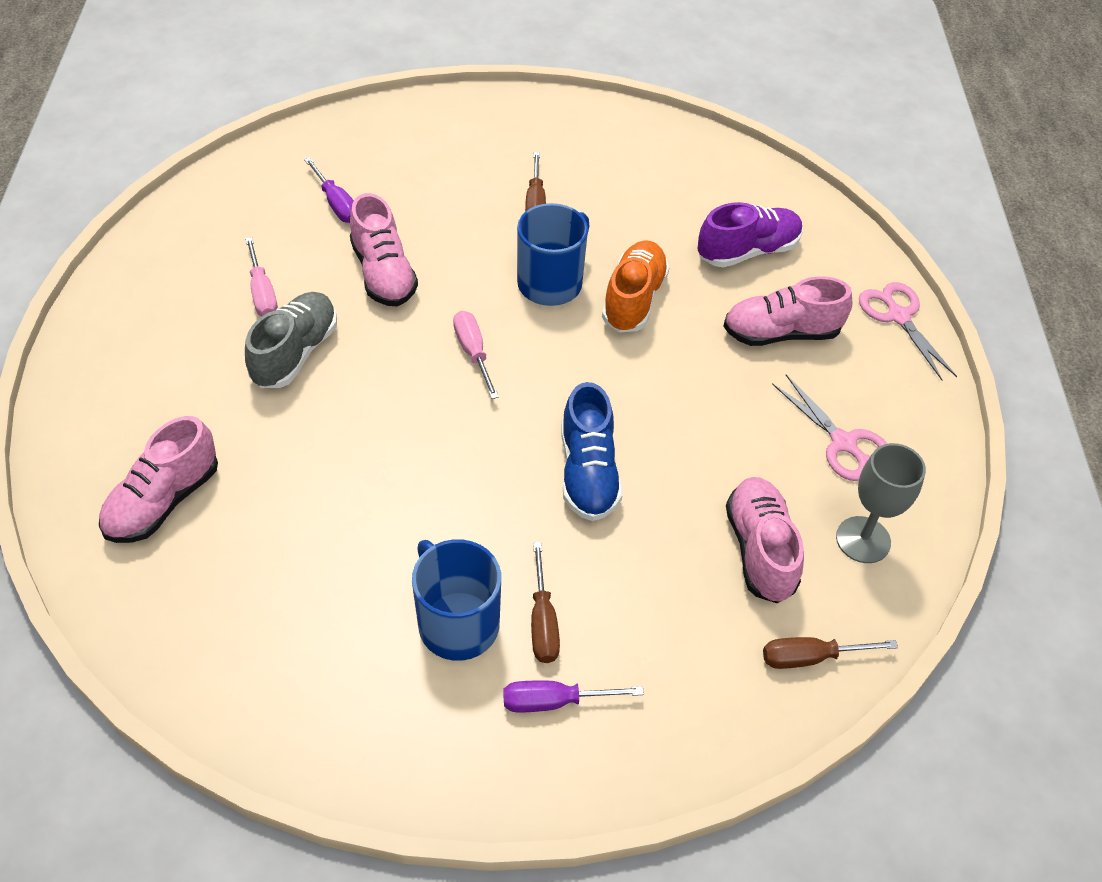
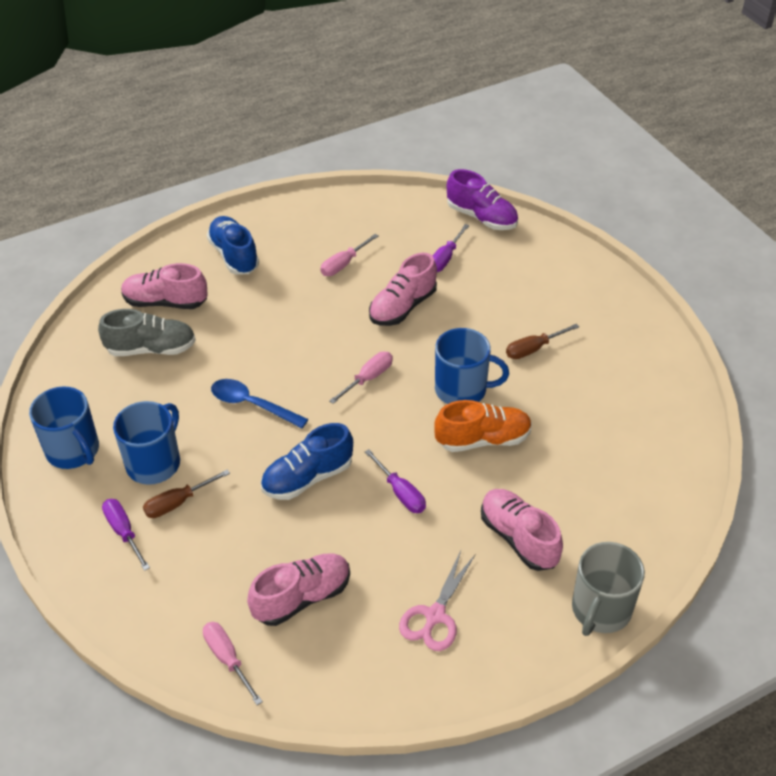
camera: 65 degrees right, 5 degrees down
(142, 391) = (234, 255): none -> blue shoe
(295, 353) = (307, 300): grey shoe -> grey shoe (151, 349)
(367, 714) = (73, 451): none -> blue mug
(432, 479) = (252, 404): none -> blue spoon
(663, 399) = (400, 492): none -> purple screwdriver
(747, 251) = (590, 486): purple shoe -> purple shoe (481, 217)
(811, 657) = (228, 659): brown screwdriver -> pink screwdriver
(863, 540) = (349, 658): grey goblet -> none
(898, 316) = (600, 610): pink scissors -> grey mug

